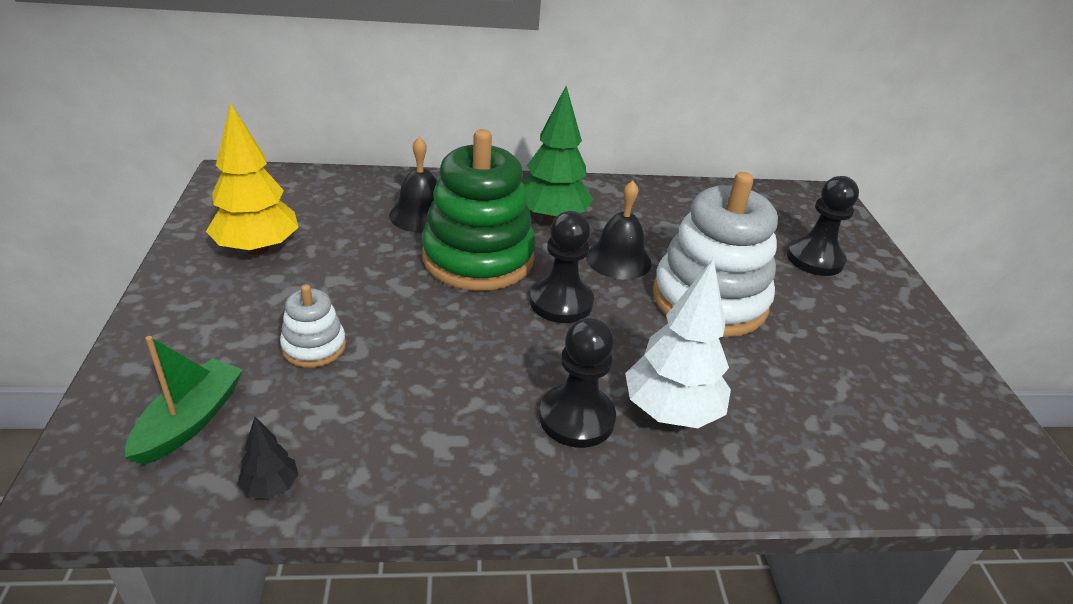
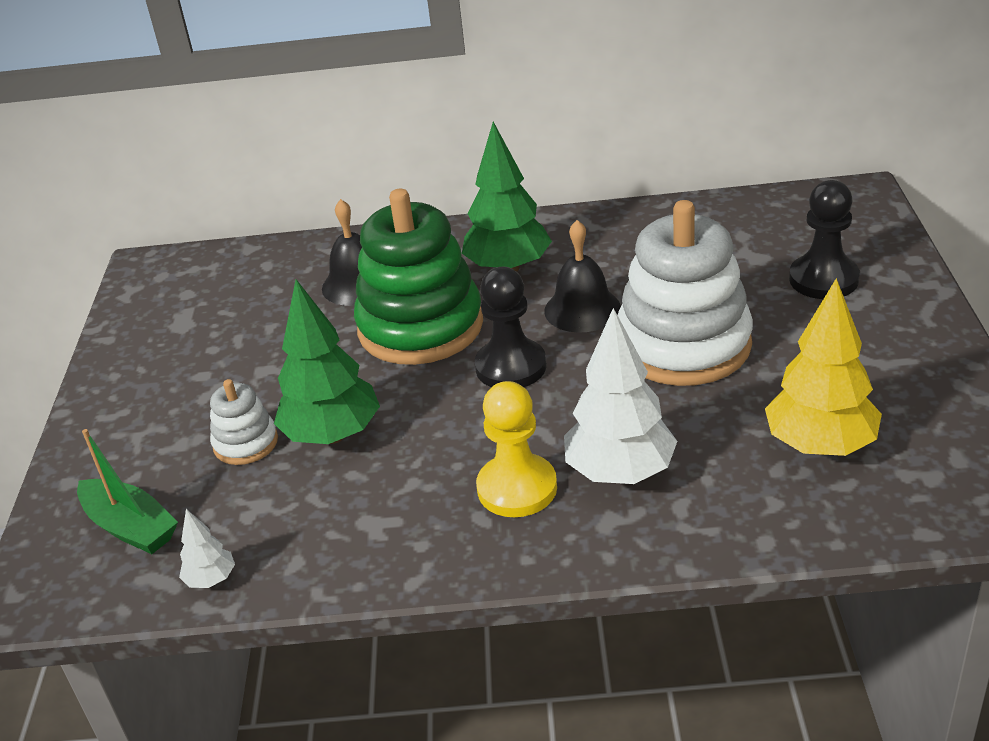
camera: 10 degrees right, 0 degrees up
(190, 421) = (130, 527): green boat -> green boat turned 105 degrees clockwise
(258, 249) = (182, 345): yellow tree -> yellow tree (820, 445)
(270, 487) = (211, 580): black tree -> white tree
(399, 347) = (333, 435): none -> green tree
(576, 418) = (517, 488): black pawn -> yellow pawn

